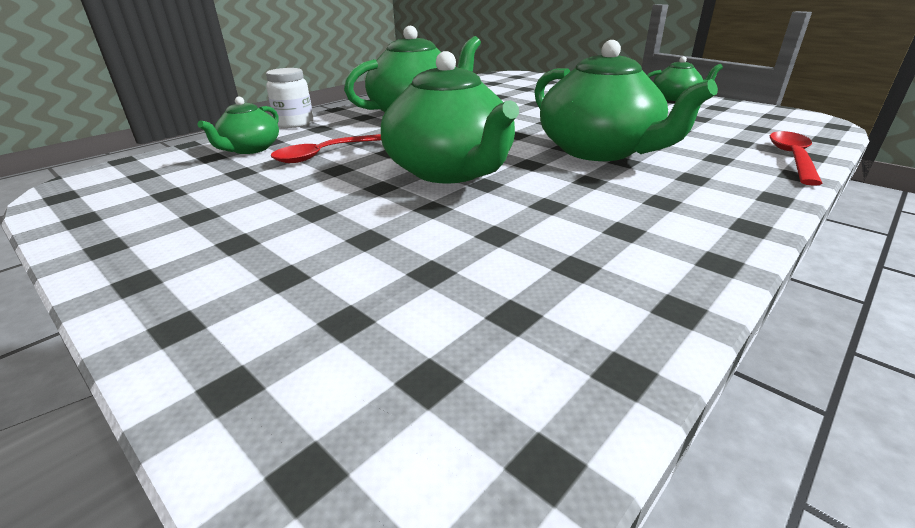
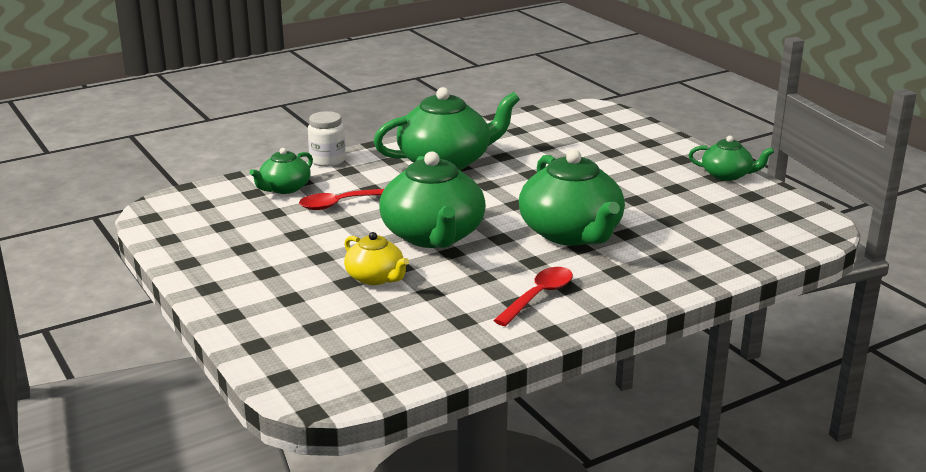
camera: 15 degrees right, 5 degrees down
(407, 226) = (375, 277): none -> yellow teapot
(792, 158) = (726, 266): red spoon -> red spoon (538, 296)

